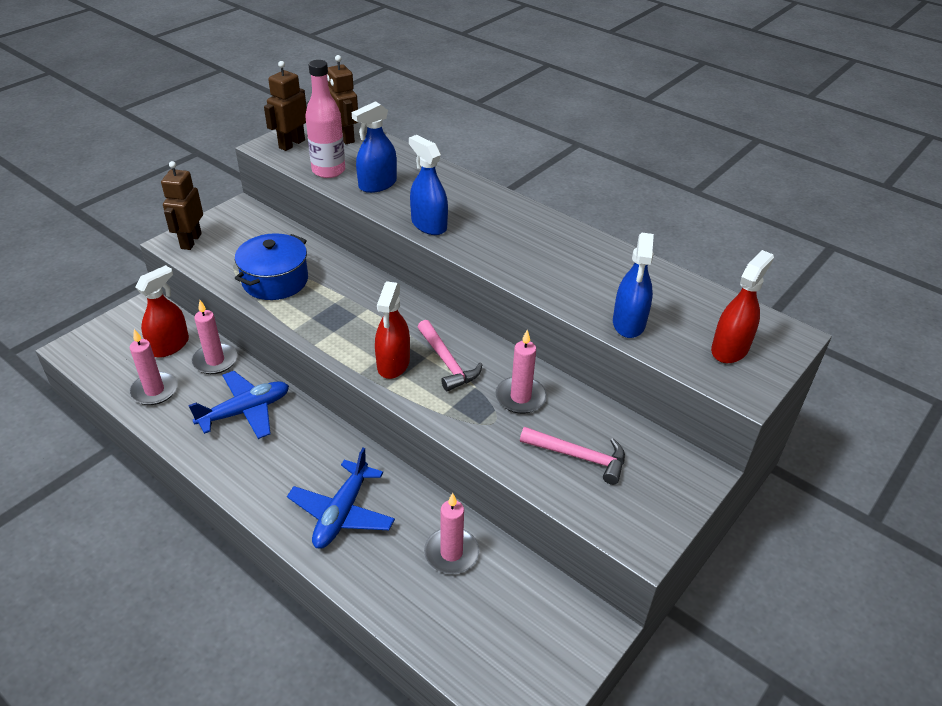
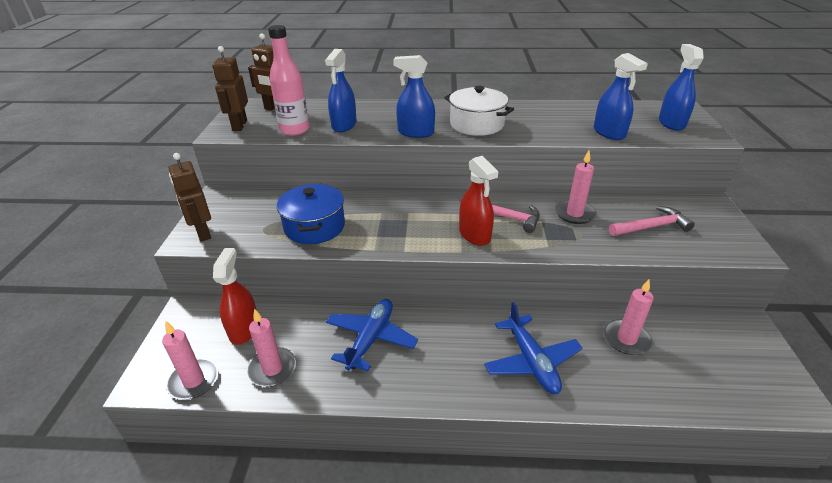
camera: 35 degrees left, 5 degrees down
(215, 361) = (299, 318): pink candle -> pink candle (194, 381)
(502, 243) = (476, 124): none -> white pot
(730, 349) = (671, 123): red spray bottle -> blue spray bottle

